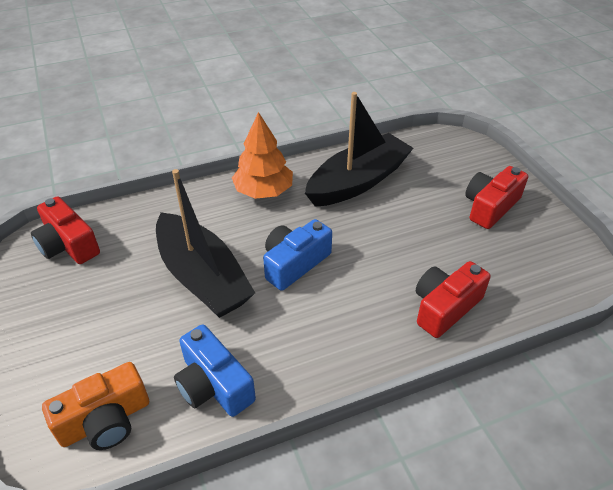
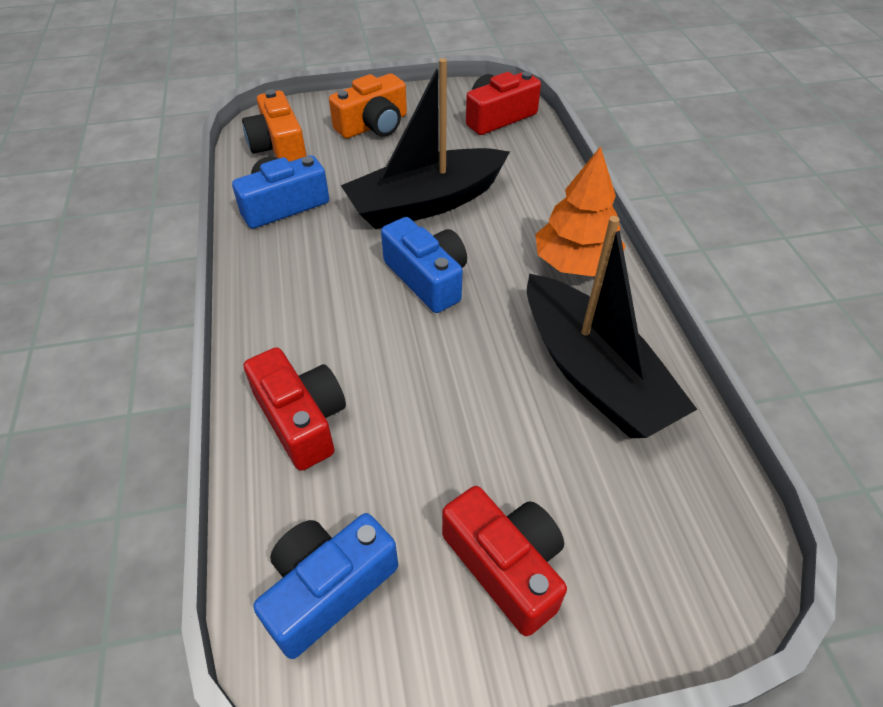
camera: 100 degrees right, 5 degrees up
(70, 339) = (373, 125): none -> orange camera
(540, 270) = (328, 588): none -> blue camera

